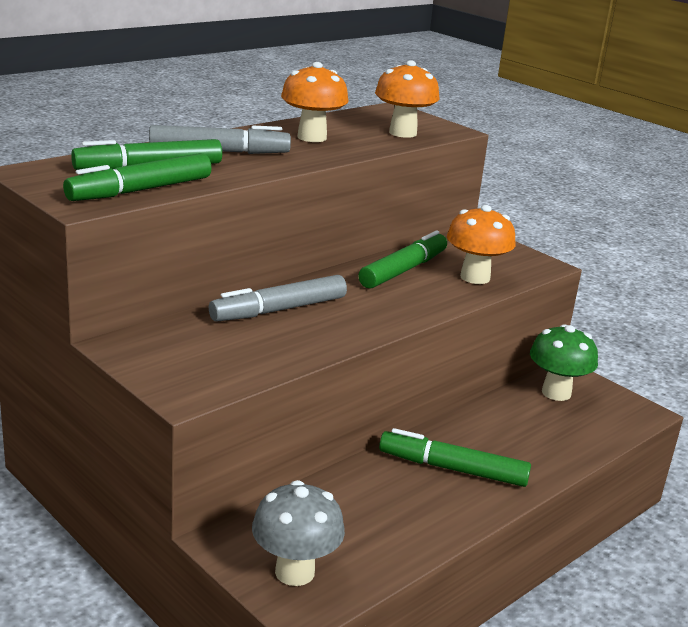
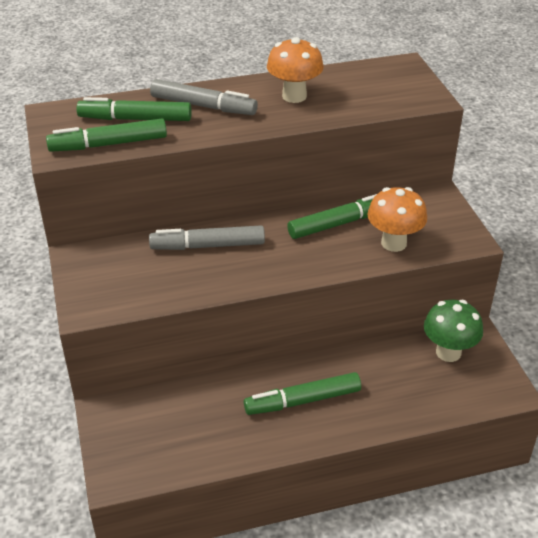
camera: 30 degrees right, 15 degrees up
(294, 572) = (130, 450): grey mushroom -> none
(402, 133) = (380, 99): orange mushroom -> none
(453, 469) = (303, 401): green marker -> green marker turned 60 degrees counterclockwise

